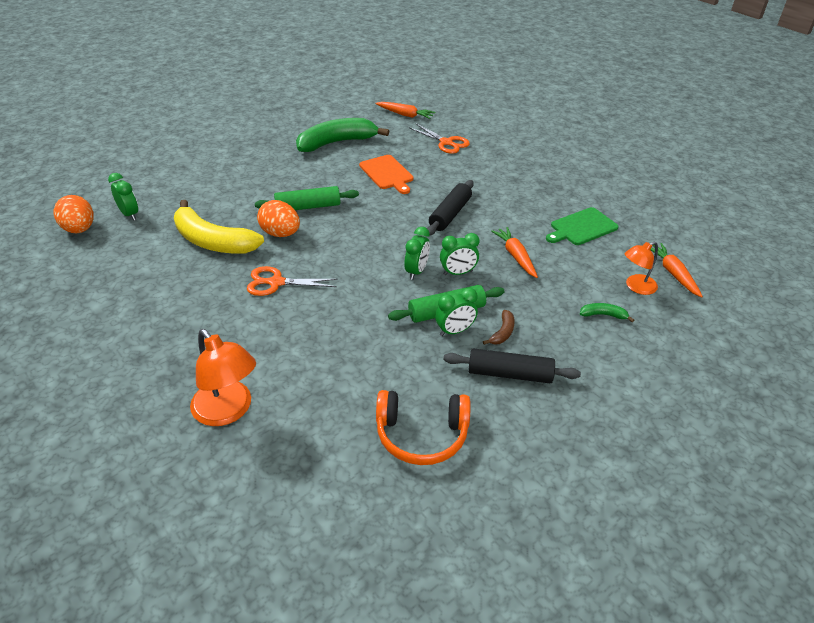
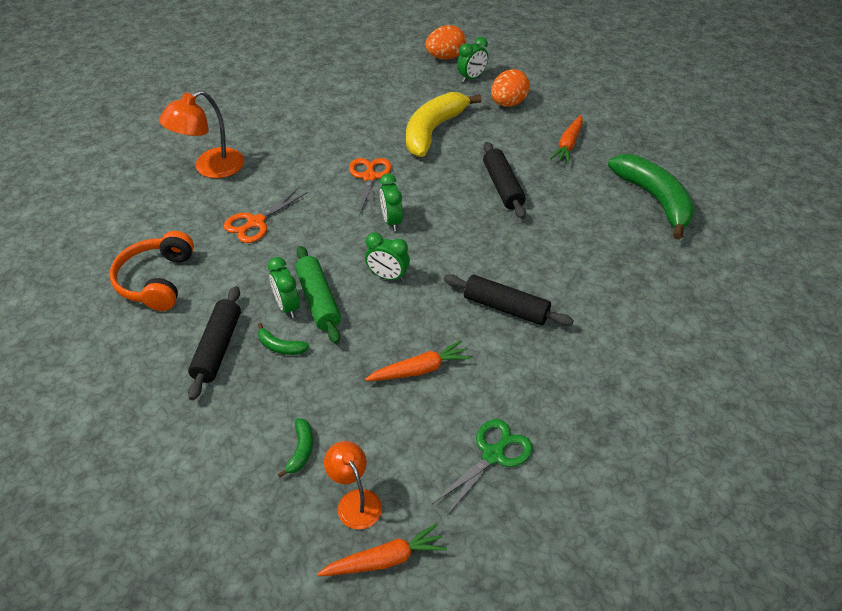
camera: 90 degrees right, 5 degrees up
(280, 233) = (450, 172): orange egg -> orange egg (508, 103)
(308, 207) = (503, 187): green rolling pin -> black rolling pin
(387, 173) = (590, 248): orange cutting board -> none
(405, 115) = (763, 263): orange carrot -> orange carrot (568, 144)
(446, 142) = (694, 308): orange scissors -> orange scissors (256, 222)
(458, 273) = (385, 312): green clock -> green clock (391, 221)
(502, 332) = (280, 346): brown banana -> green banana
(582, 227) = (493, 455): green cutting board -> green scissors

